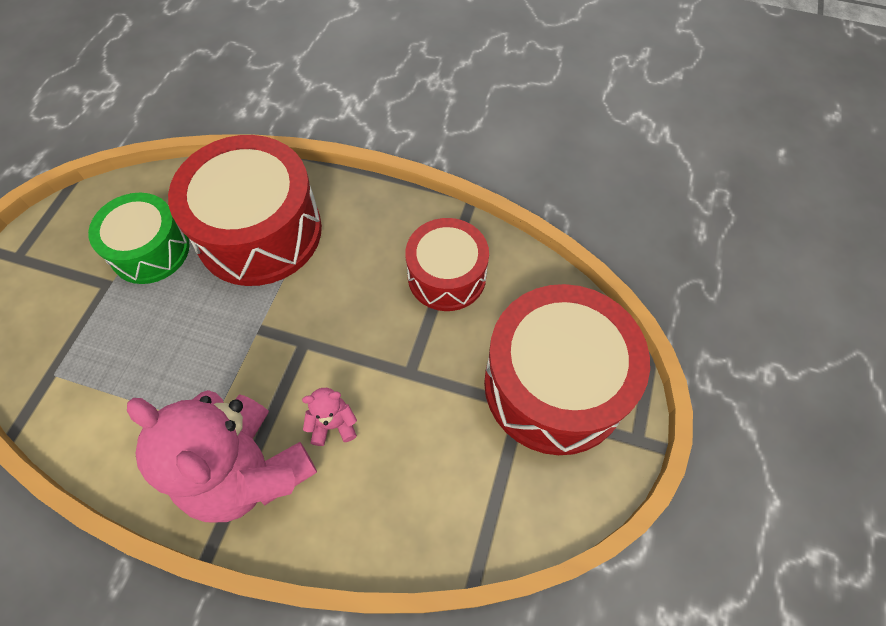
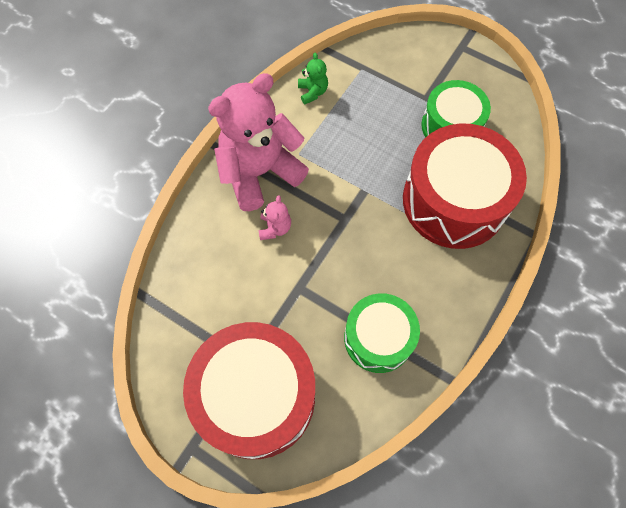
camera: 105 degrees right, 5 degrees up
(97, 433) = (312, 92): none -> green teddy bear
(447, 276) = (378, 338): red drum -> green drum

